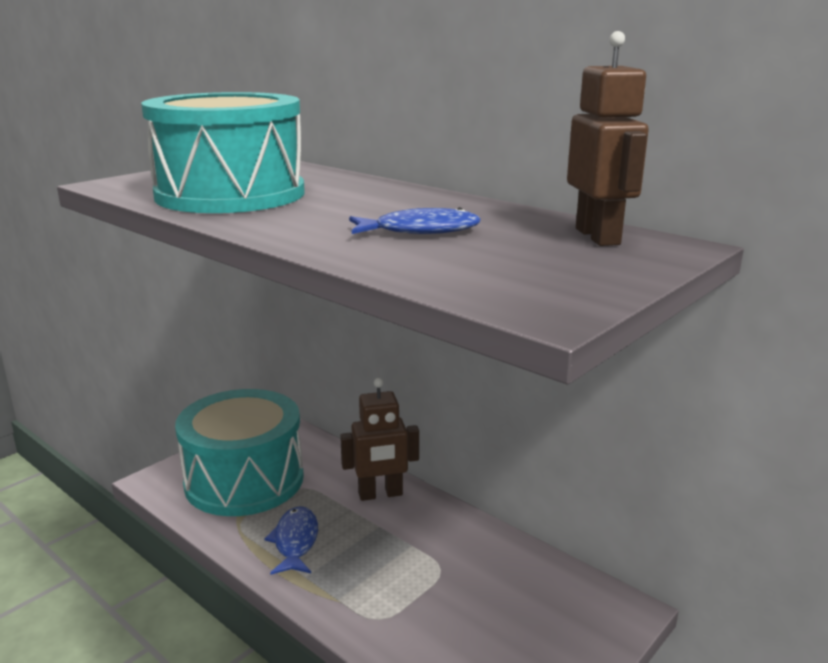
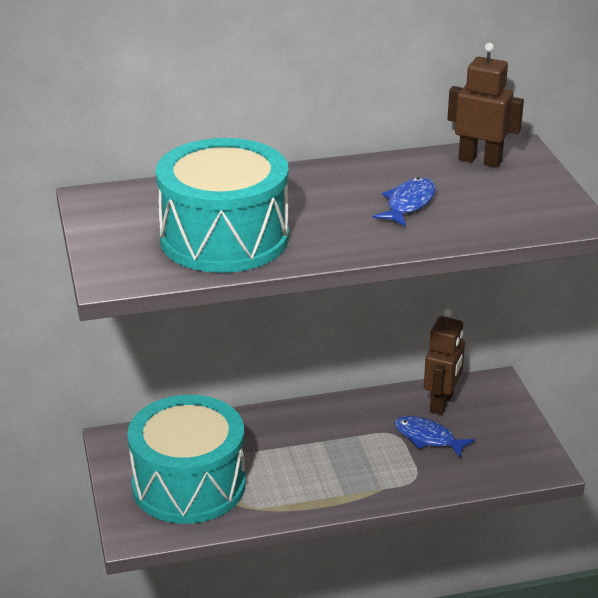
camera: 55 degrees left, 10 degrees up
(295, 541) = (300, 485): blue fish -> blue fish (428, 438)
(380, 494) = (284, 425): brown robot -> brown robot (442, 403)

